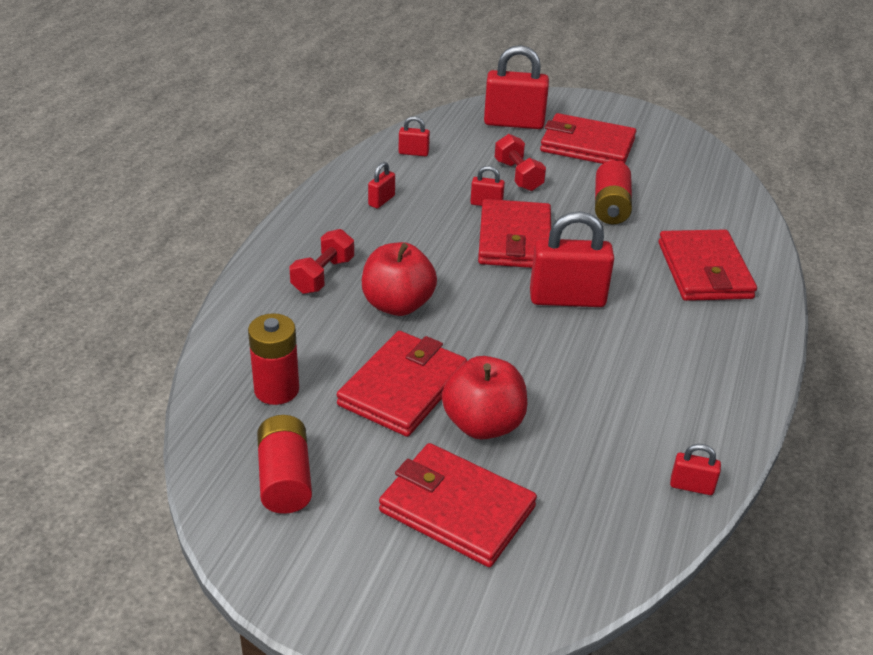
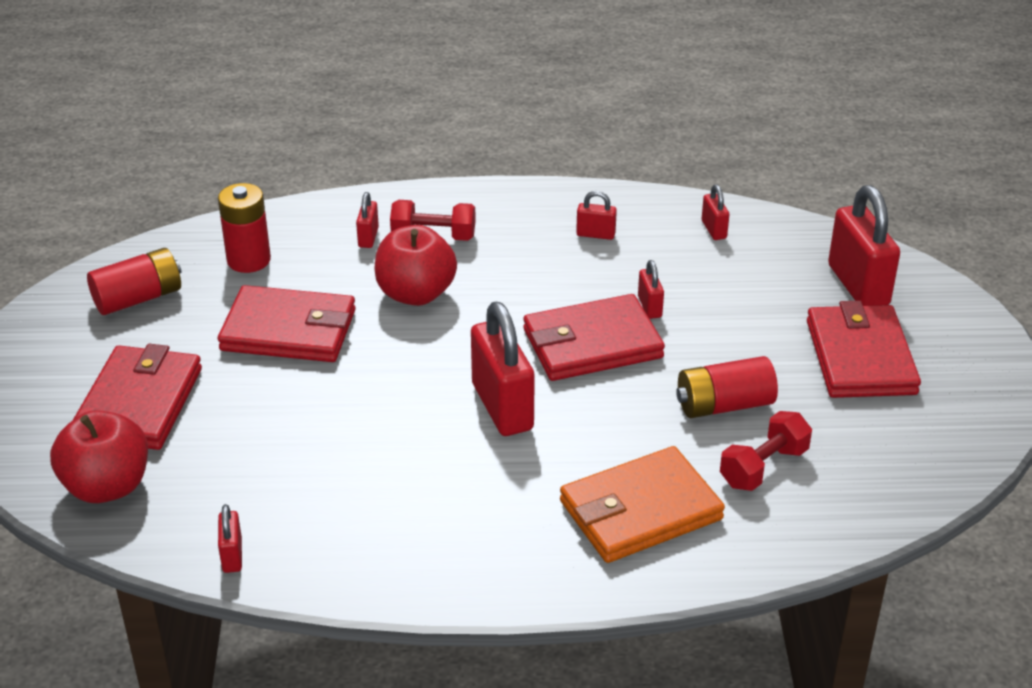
camera: 70 degrees right, 0 degrees up
(297, 310) = (368, 237): none -> red padlock
(483, 424) = (260, 393): red apple -> red apple (107, 486)
(518, 176) = (732, 317): red dumbbell -> red dumbbell (763, 467)
(704, 270) = (640, 511): red wallet -> orange wallet

